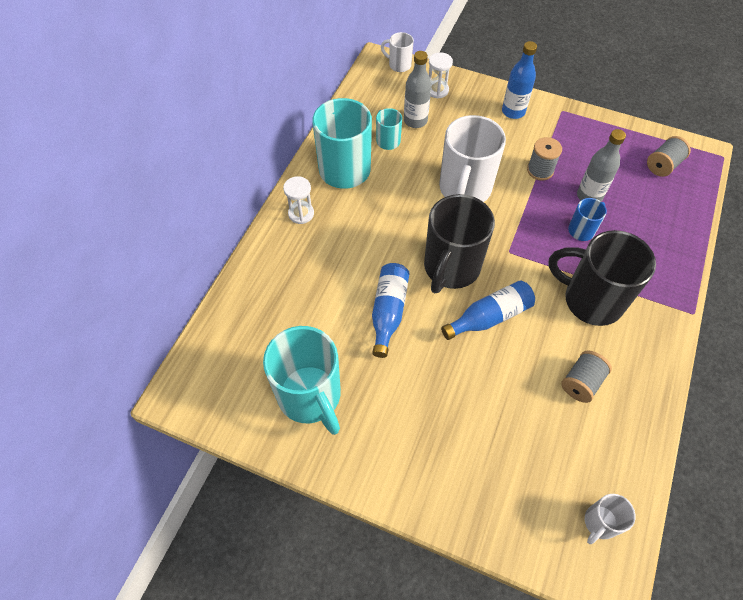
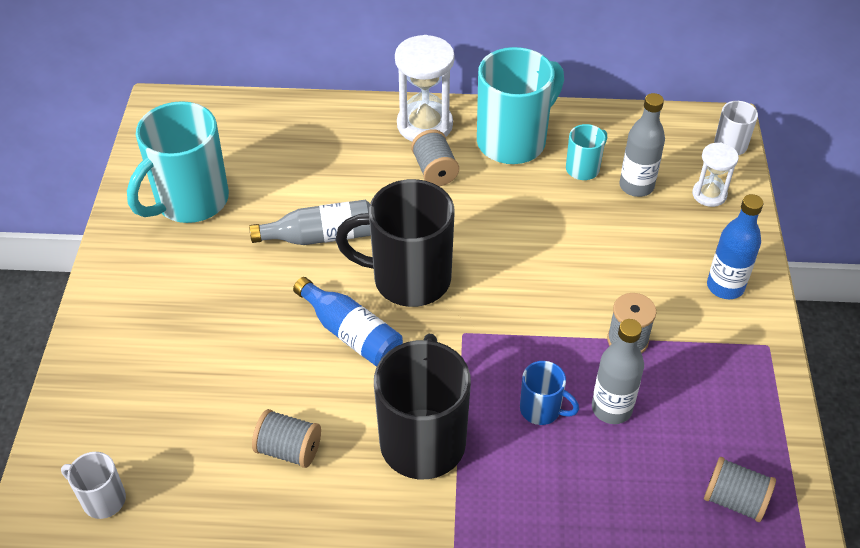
camera: 70 degrees right, 10 degrees down
(301, 213) = (424, 125): white hourglass -> white hourglass, size x1.73
(352, 222) = (435, 170): none -> grey spool
(388, 312) = (320, 236): blue bottle -> grey bottle
(464, 189) = (544, 264): white mug -> none

